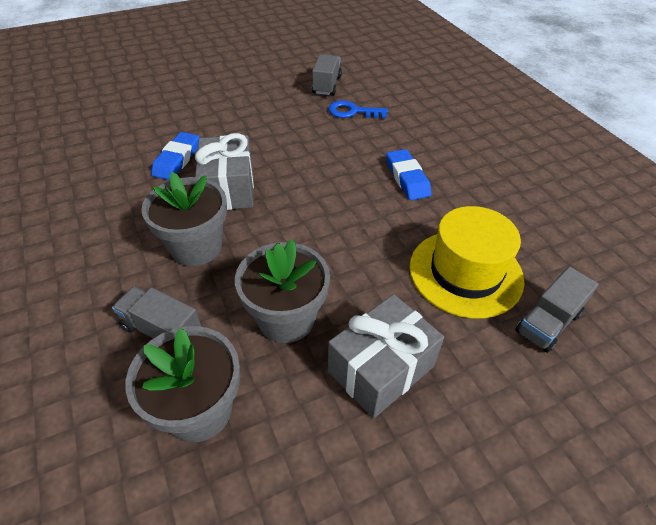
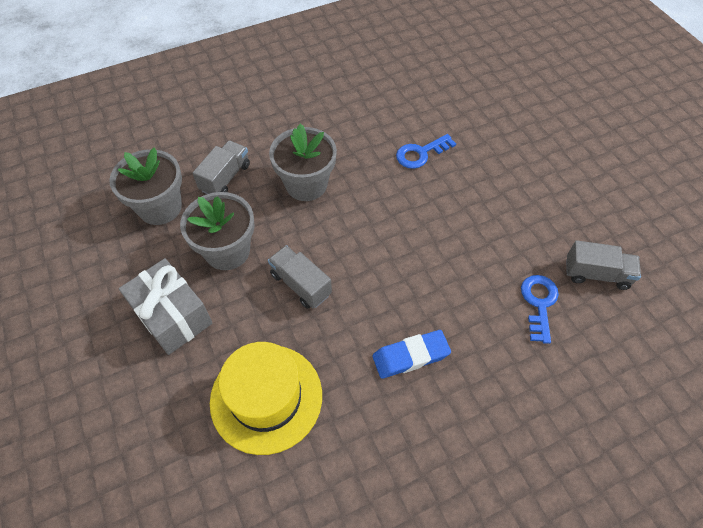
camera: 90 degrees right, 10 degrees up
(177, 160) = (421, 153): blue eraser -> blue key
(228, 188) = (382, 197): grey gift -> none
(548, 323) = (198, 465): grey truck -> grey truck (300, 284)

